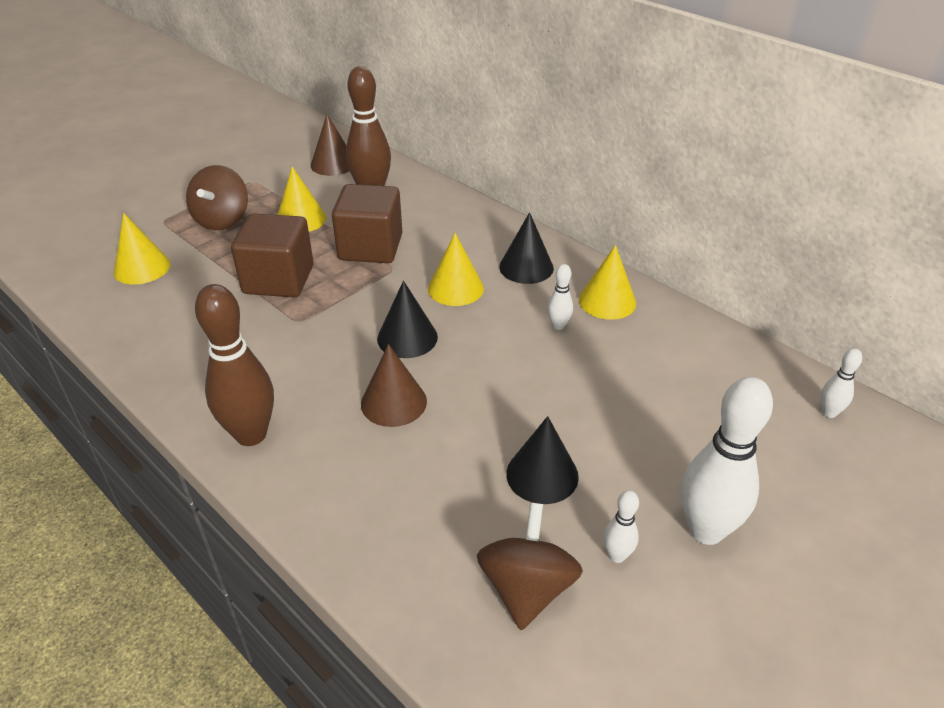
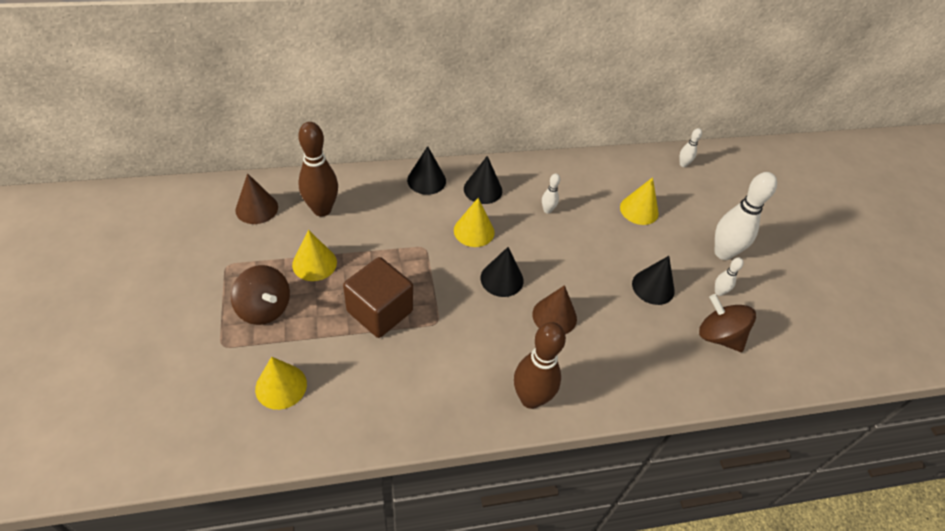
camera: 60 degrees left, 10 degrees up
(370, 247) = (390, 245): brown cube -> none
(489, 228) = (426, 180): none -> black cone
(607, 301) = (543, 178): yellow cone -> yellow cone (639, 210)

